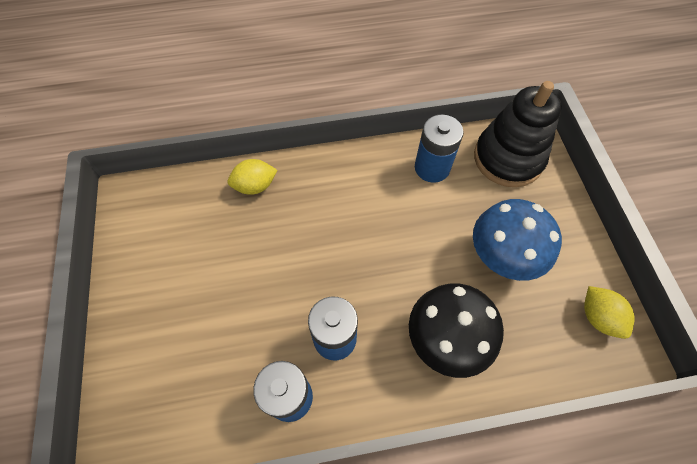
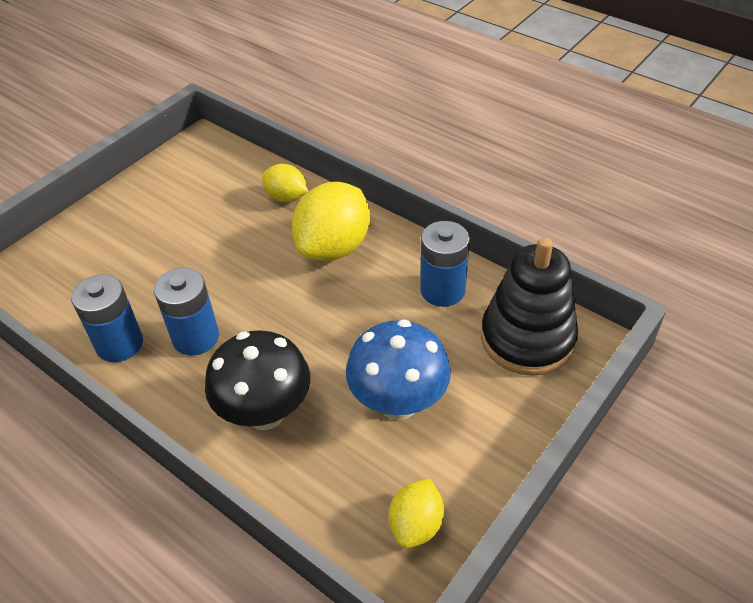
camera: 50 degrees right, 15 degrees down
(334, 195) = (334, 247): none -> yellow lemon

